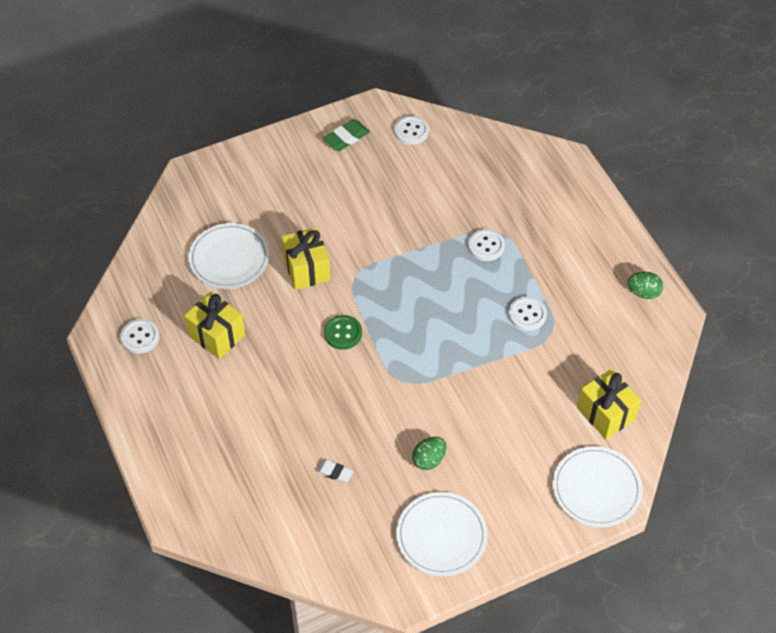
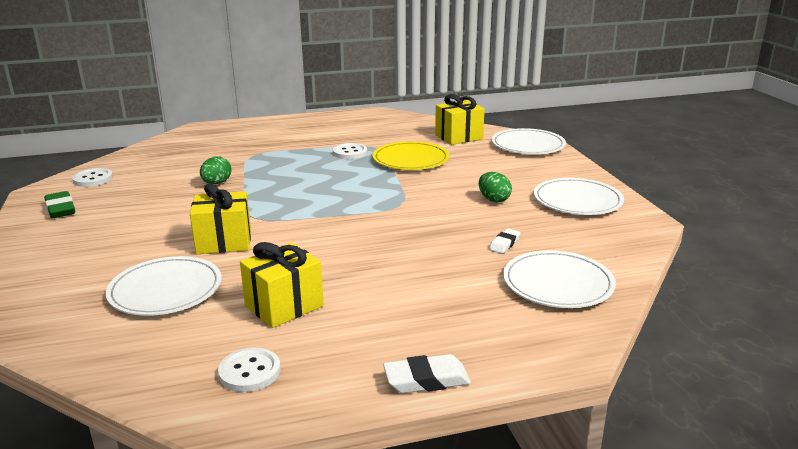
camera: 80 degrees left, 30 degrees down
(139, 435) = (426, 380): none -> white eraser
(271, 514) = (558, 283): none -> white plate
(343, 333) = (326, 228): green button -> none
(486, 246) = (264, 161): white button -> none
(520, 374) = (410, 159): none -> yellow plate
(643, 292) = (351, 118): green egg -> green egg (217, 183)

